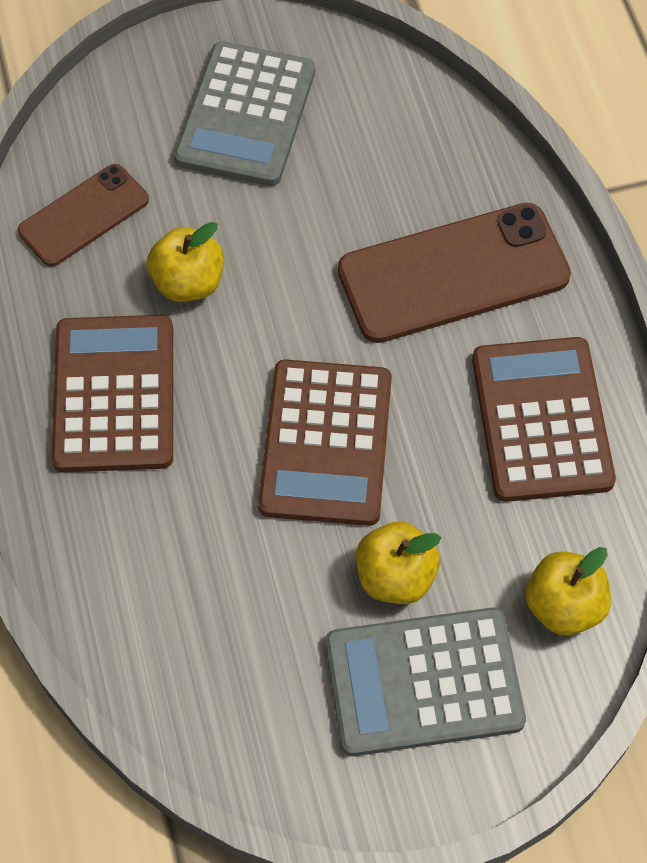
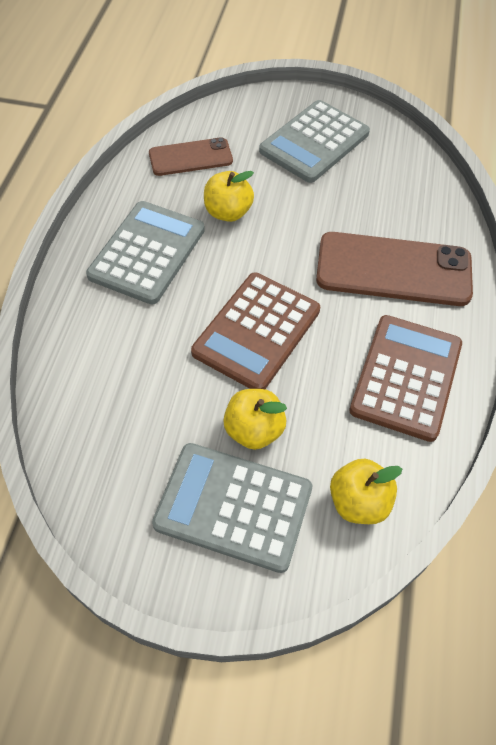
camera: 25 degrees right, 5 degrees down
(114, 394) = (147, 252): brown calculator -> grey calculator

